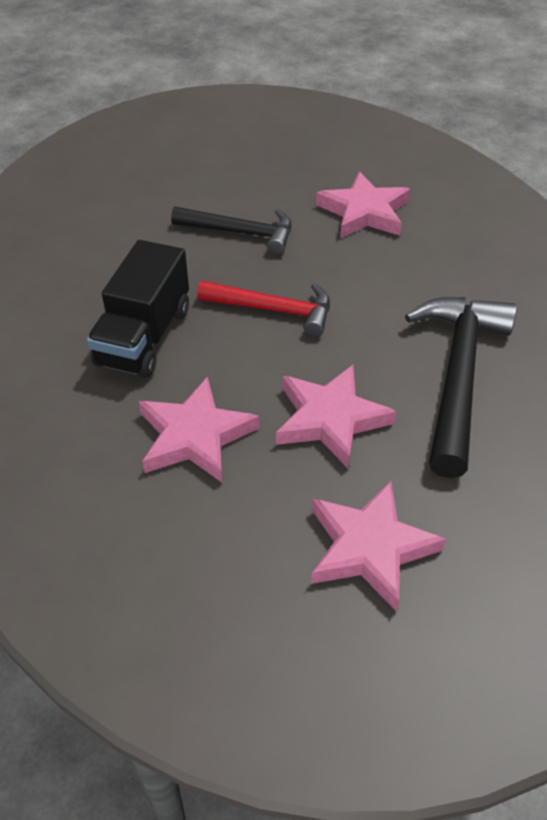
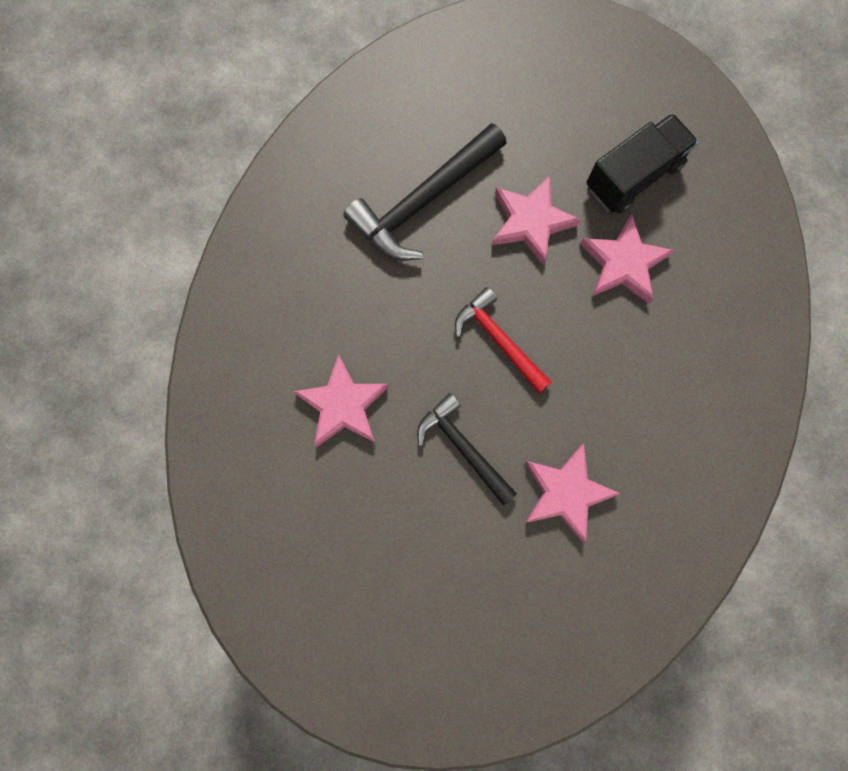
camera: 145 degrees left, 30 degrees up
(144, 337) = (609, 374): black truck -> black truck (633, 176)
(370, 547) = (572, 129): pink star -> pink star (565, 493)

